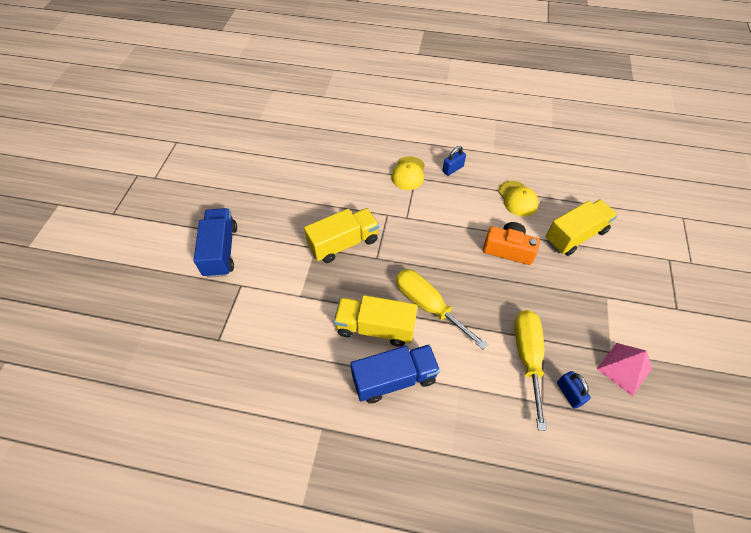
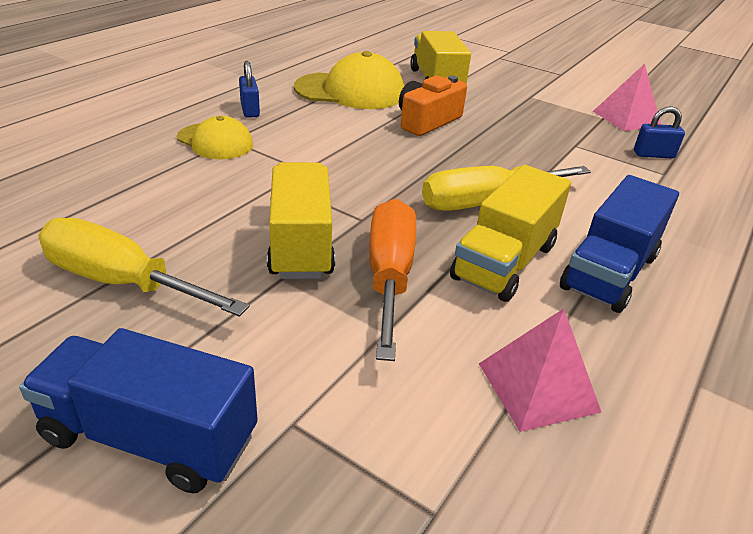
camera: 70 degrees left, 20 degrees down
(291, 360) = (537, 387): none -> pink pyramid
(338, 284) = (389, 276): none -> orange screwdriver
(394, 379) = (609, 272): blue truck -> blue truck turned 150 degrees counterclockwise
(517, 199) = (350, 91): yellow cap -> yellow cap, size x1.63
(527, 357) = (598, 161): yellow screwdriver -> yellow screwdriver (121, 282)

